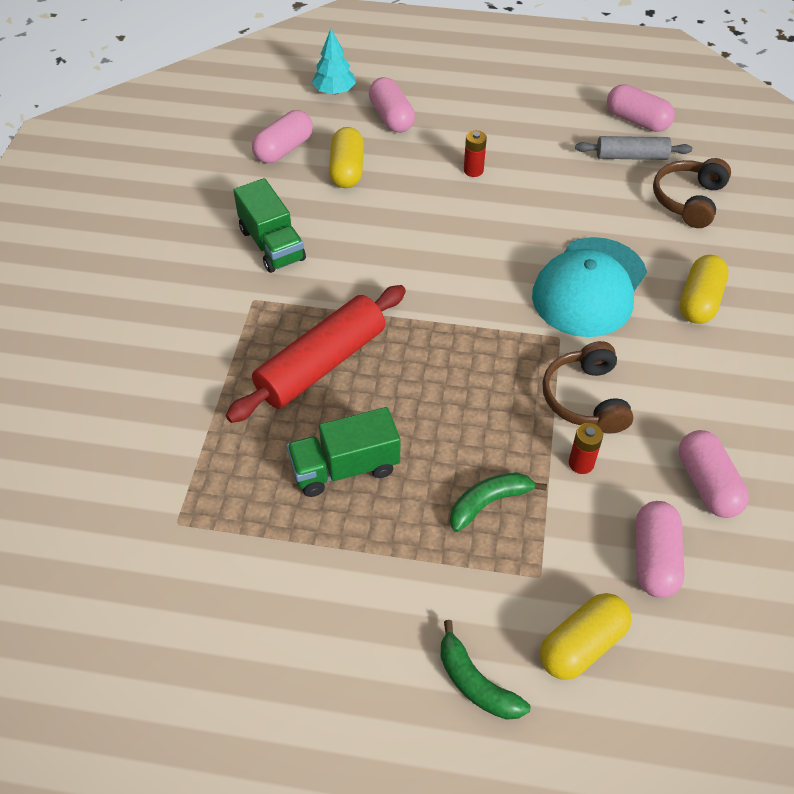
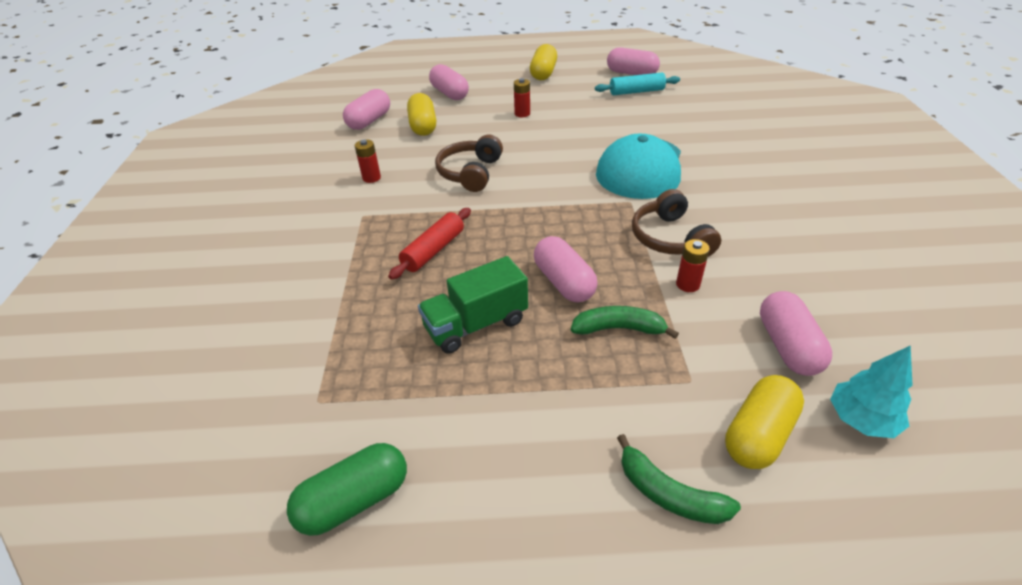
camera: 10 degrees left, 10 degrees down
(197, 628) = (354, 500): none -> green capsule
(272, 244) = (371, 178): green truck -> red battery
(321, 364) = (433, 250): red rolling pin -> red rolling pin, size x0.59
(334, 91) = (402, 85): turquoise tree -> turquoise tree (861, 419)
(489, 502) = (619, 328): green banana -> green banana turned 45 degrees clockwise
(631, 156) = (636, 92): grey rolling pin -> turquoise rolling pin
(689, 200) = (690, 109): brown headphones -> brown headphones (471, 173)
(699, 301) = (728, 163): yellow capsule -> yellow capsule (543, 73)
(707, 484) = (801, 281): pink capsule -> pink capsule (564, 282)

